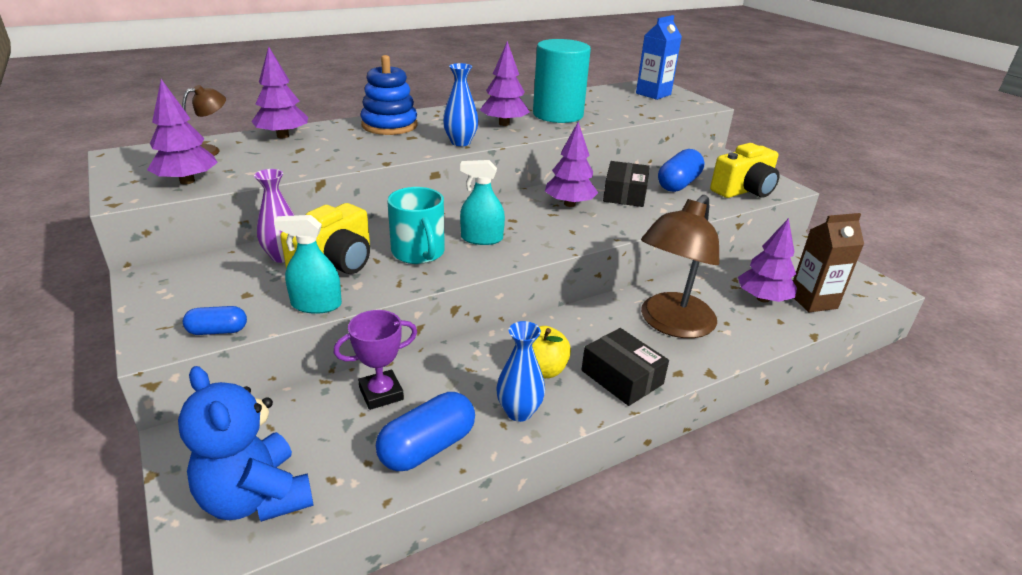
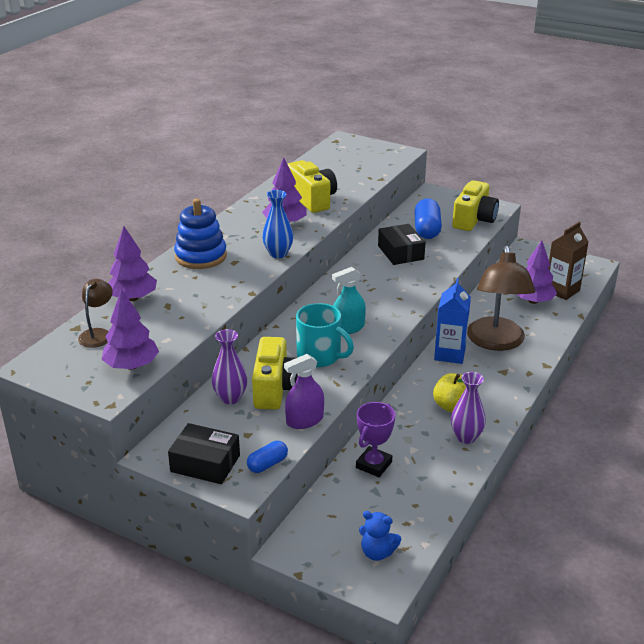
camera: 30 degrees left, 0 degrees up
(256, 497) = (377, 552): blue teddy bear -> blue teddy bear, size x0.53
(316, 305) = (305, 420): turquoise spray bottle -> purple spray bottle
(427, 447) = (438, 481): blue capsule -> none
(519, 412) = (466, 437): blue vase -> purple vase
(558, 115) = (312, 199): turquoise cylinder -> yellow camera
(569, 204) = (373, 276): purple tree -> none
(622, 377) = (501, 390): black box -> black box (205, 463)
(653, 94) = (355, 152): blue carton -> blue carton (450, 354)

